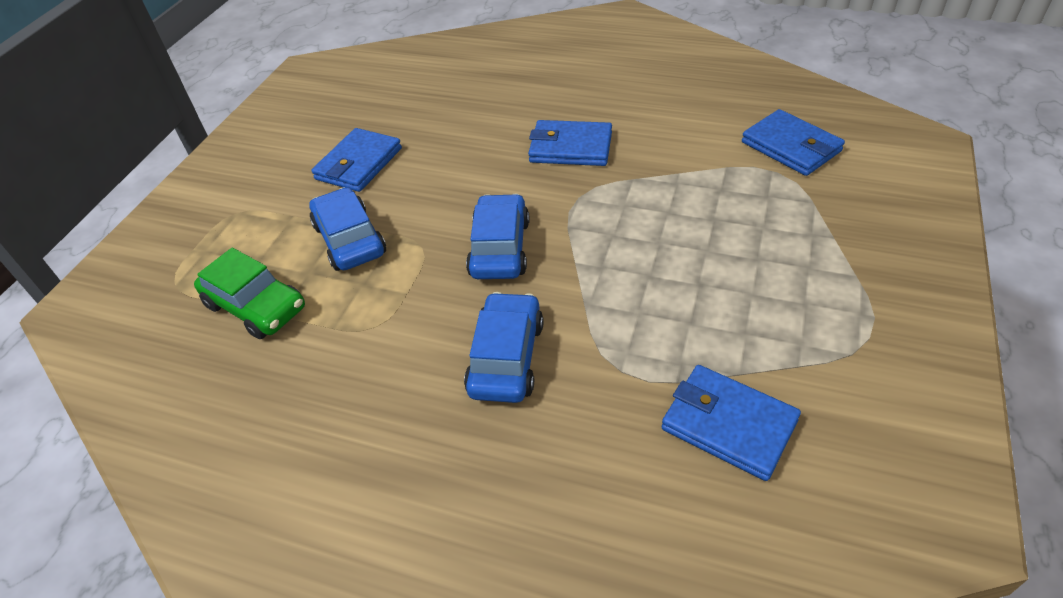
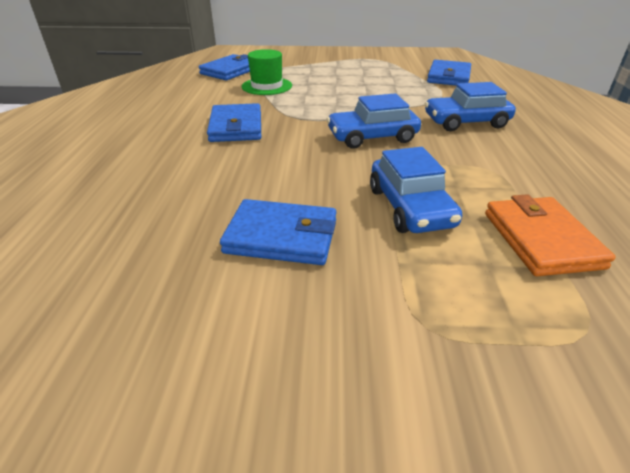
camera: 110 degrees left, 10 degrees down
(256, 306) = (541, 240): green car -> orange wallet
(350, 240) = (410, 207): blue car -> blue car turned 60 degrees counterclockwise
(710, 178) = (267, 86): none -> green hat

